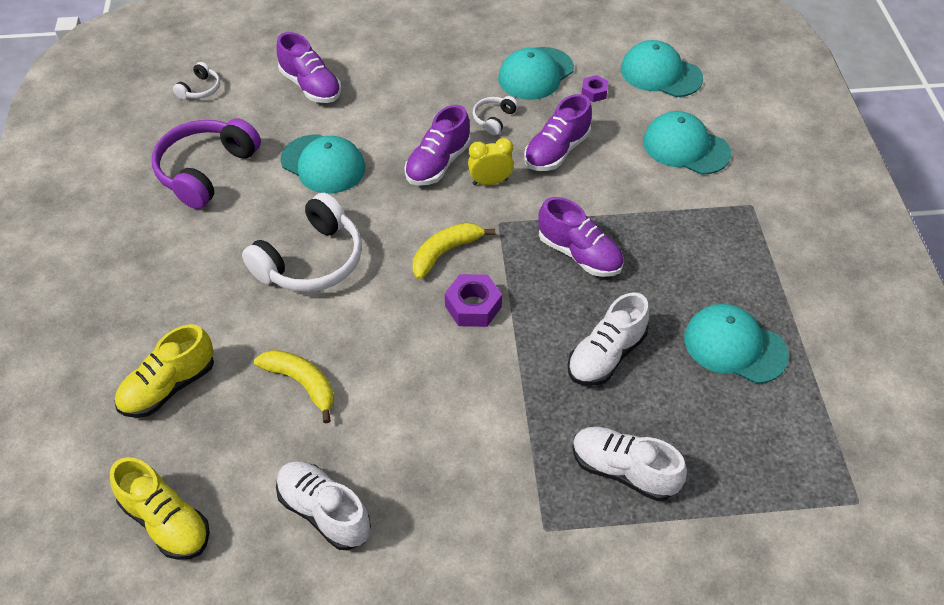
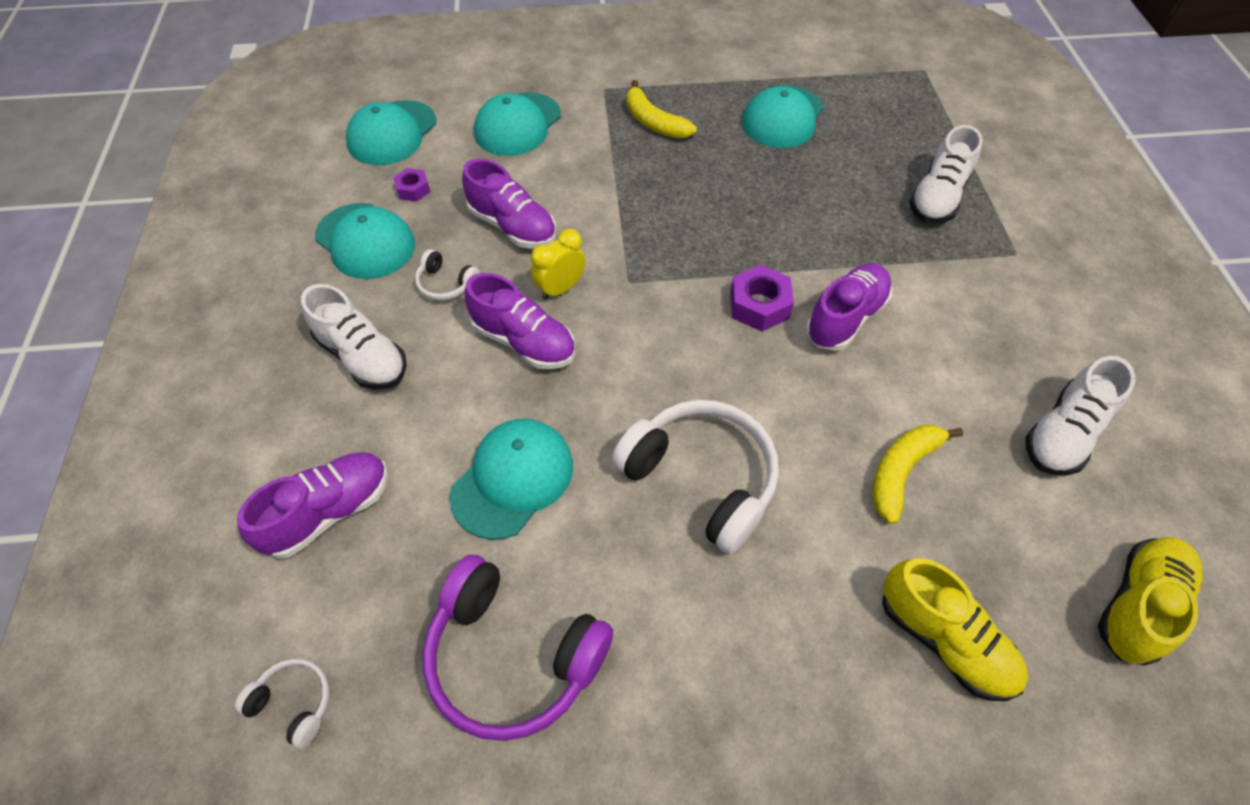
camera: 90 degrees left, 5 degrees up
(445, 252) = (679, 332): yellow banana -> yellow banana (653, 122)
(490, 182) = (560, 289): yellow clock -> yellow clock turned 60 degrees clockwise
(579, 254) = (676, 215): purple shoe -> purple shoe (845, 318)
(606, 356) = (809, 202): white shoe -> white shoe (363, 357)

